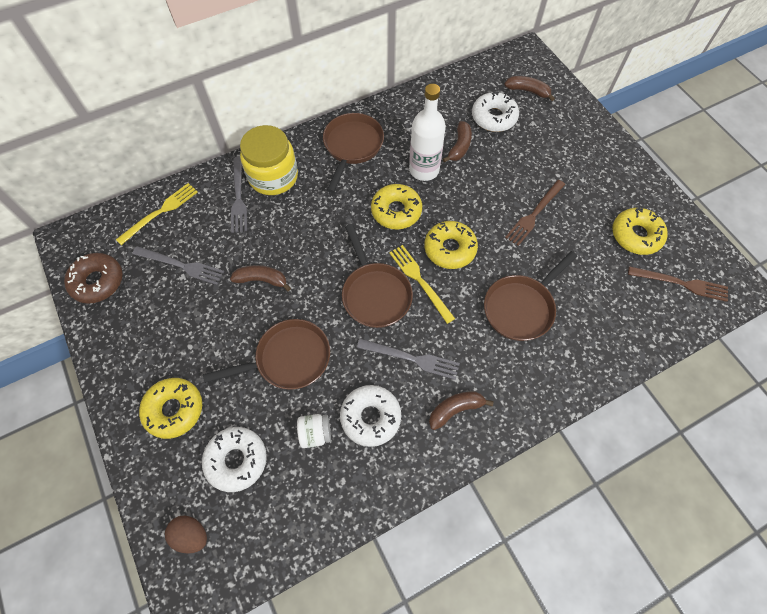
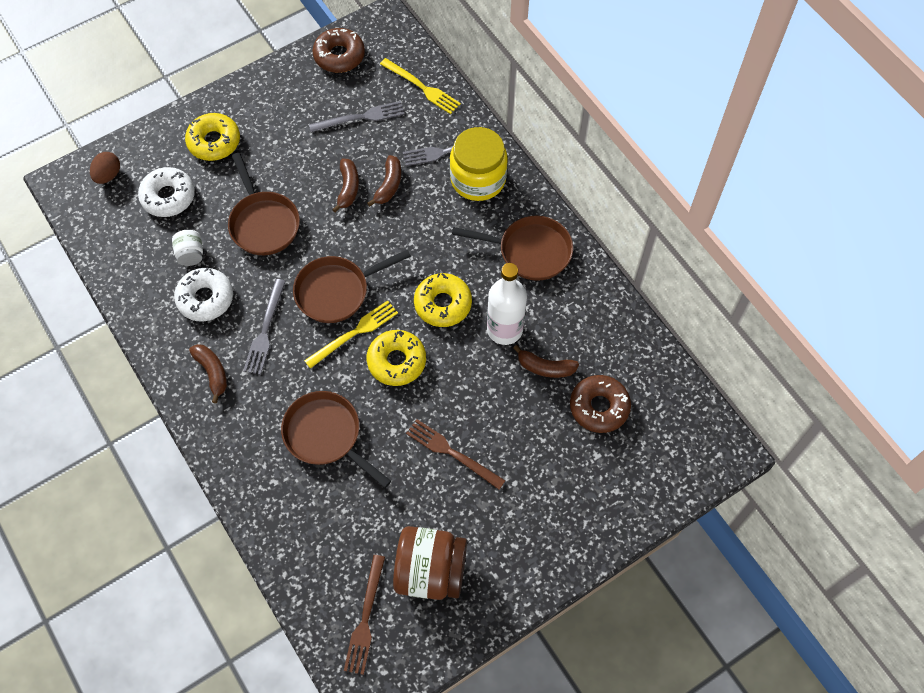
camera: 85 degrees right, 0 degrees up
(181, 265) = (360, 117): grey fork -> grey fork turned 120 degrees counterclockwise
(494, 117) = (599, 407): white donut -> brown donut
(528, 91) = (653, 450): brown banana -> brown banana (389, 185)
(636, 235) = (430, 571): yellow donut -> brown jar

